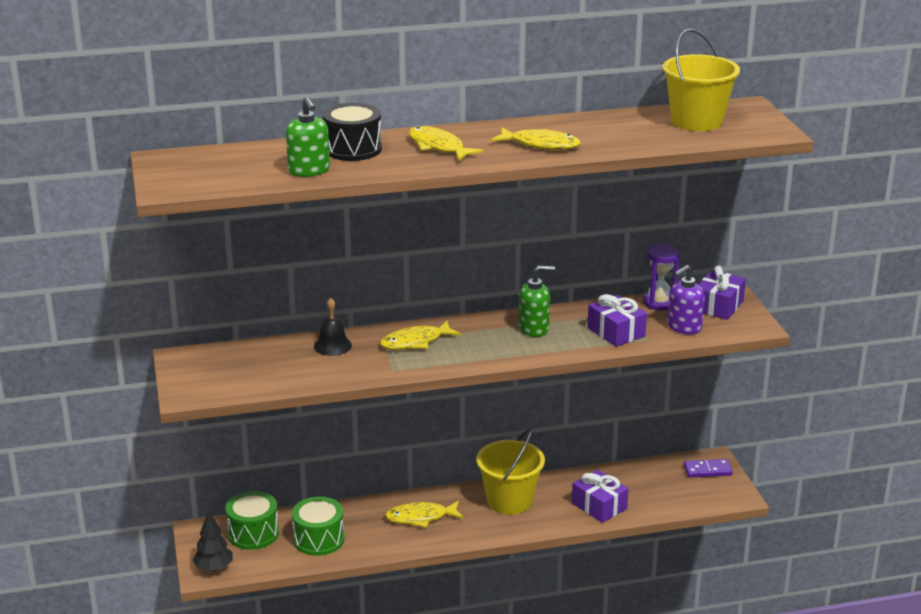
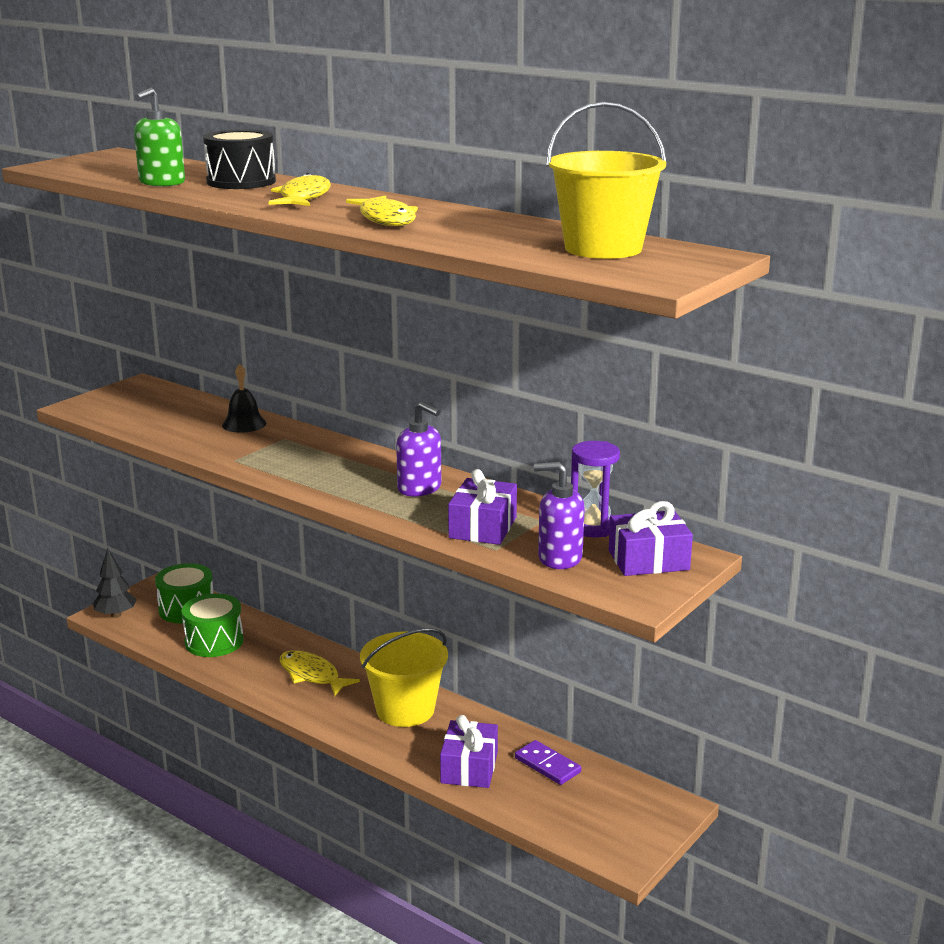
camera: 50 degrees right, 5 degrees down
(415, 342) = (304, 450): yellow fish -> none
(534, 329) = (420, 488): green soap dispenser -> purple soap dispenser
(707, 470) = (644, 811): purple domino -> purple domino (547, 765)

